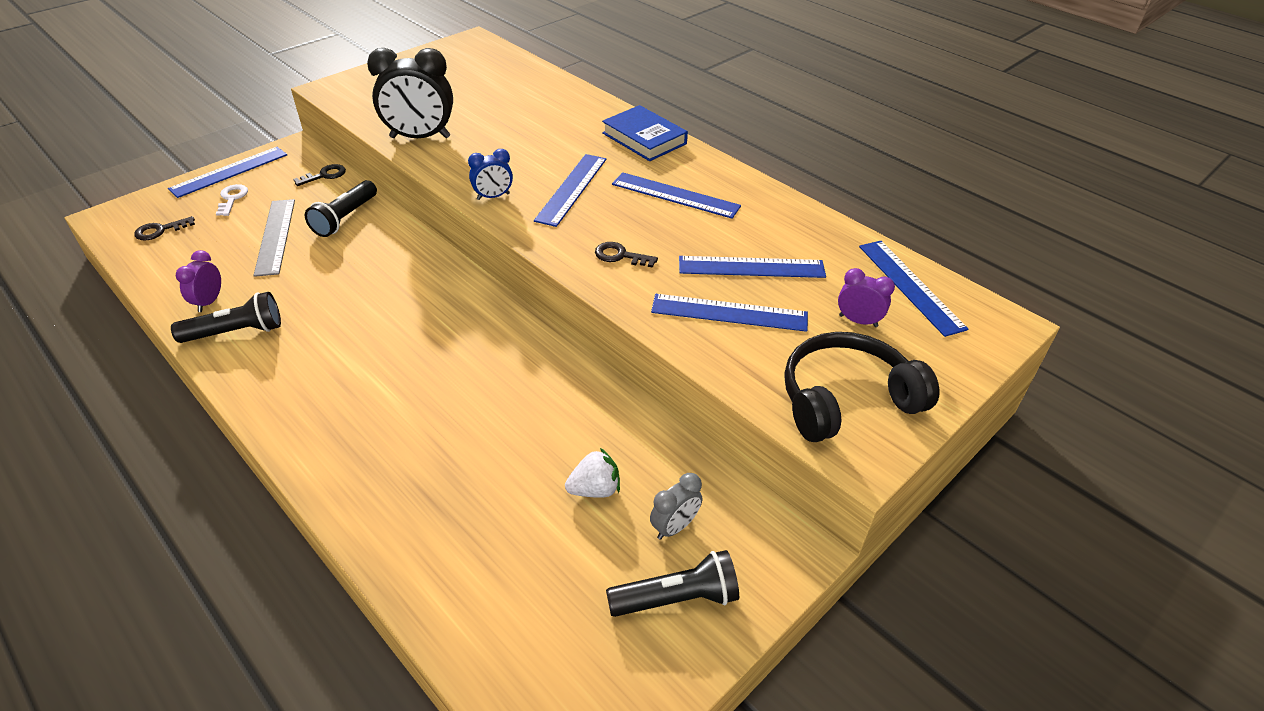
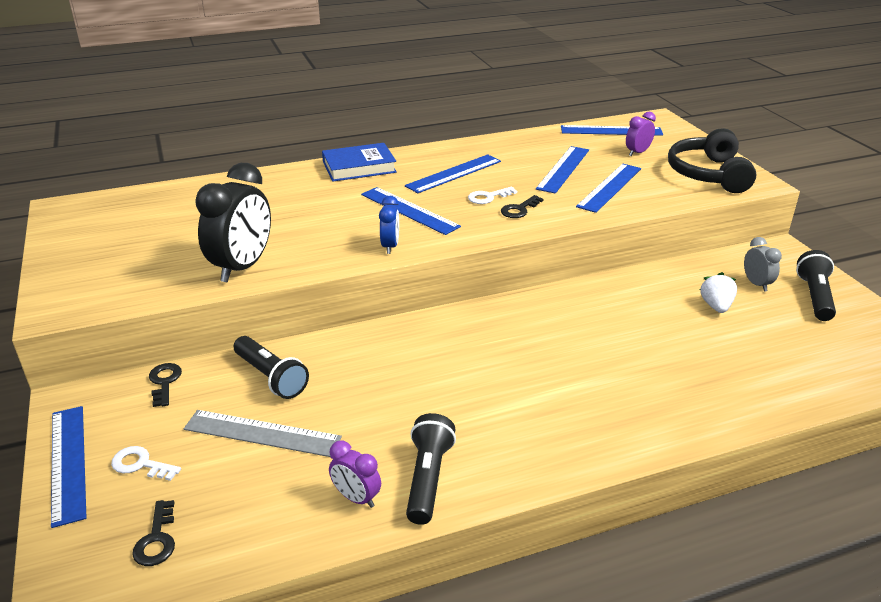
camera: 65 degrees left, 10 degrees down
(635, 229) = (488, 197): none -> white key

